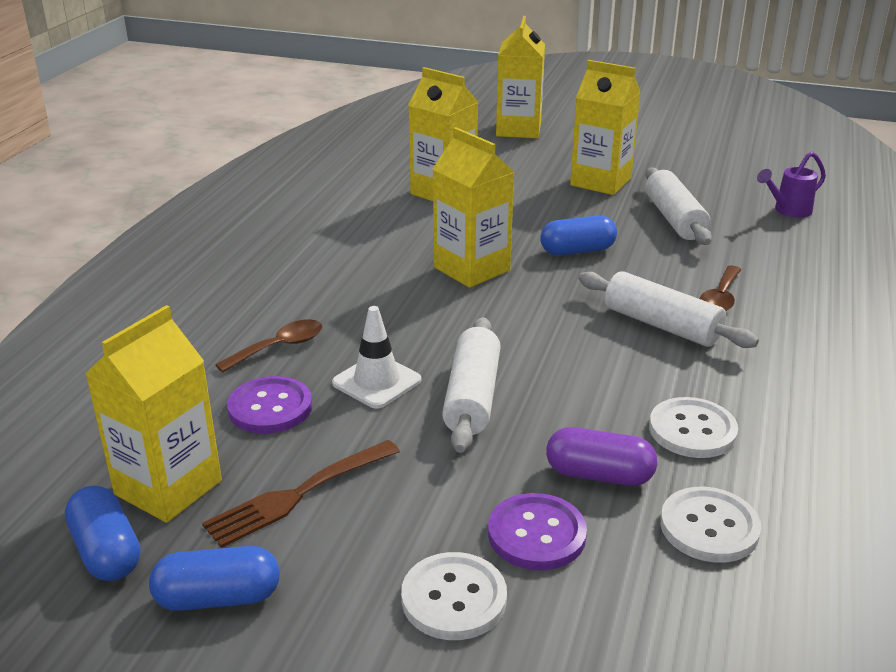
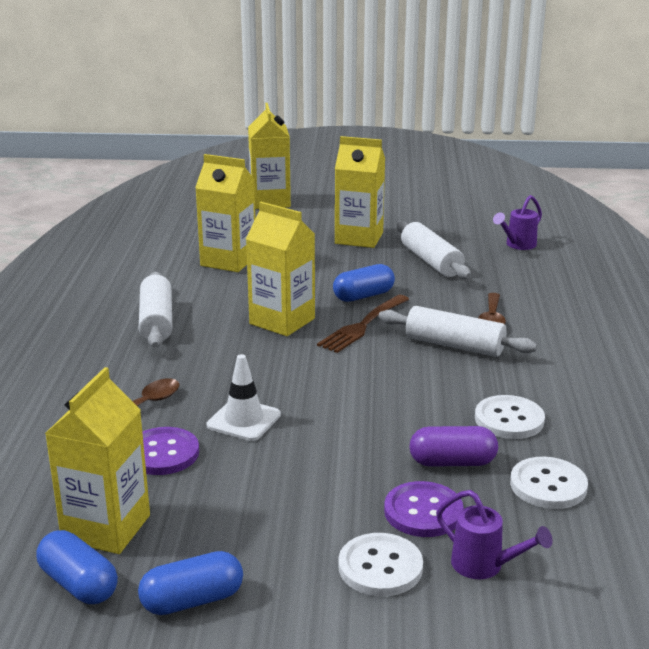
camera: 15 degrees left, 5 degrees down
(299, 494) = (221, 514): brown fork -> brown fork (363, 325)
(472, 397) = (328, 420): white rolling pin -> white rolling pin (157, 321)
(584, 623) = (484, 566): none -> purple watering can

